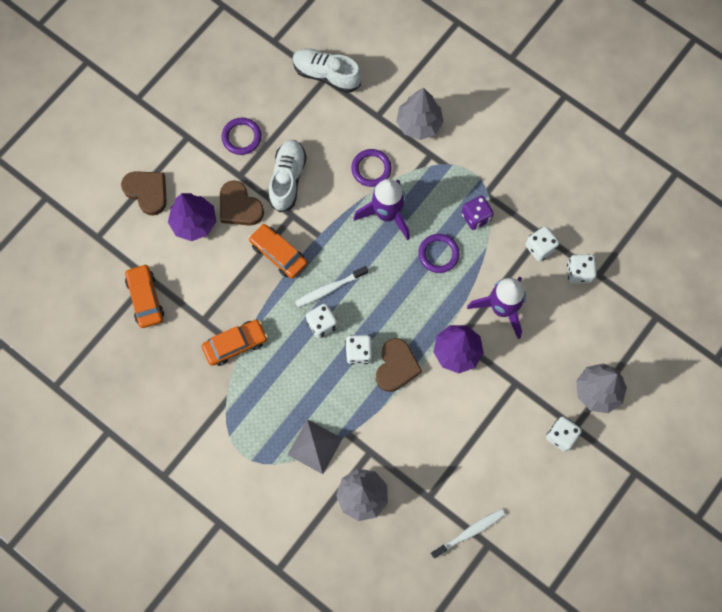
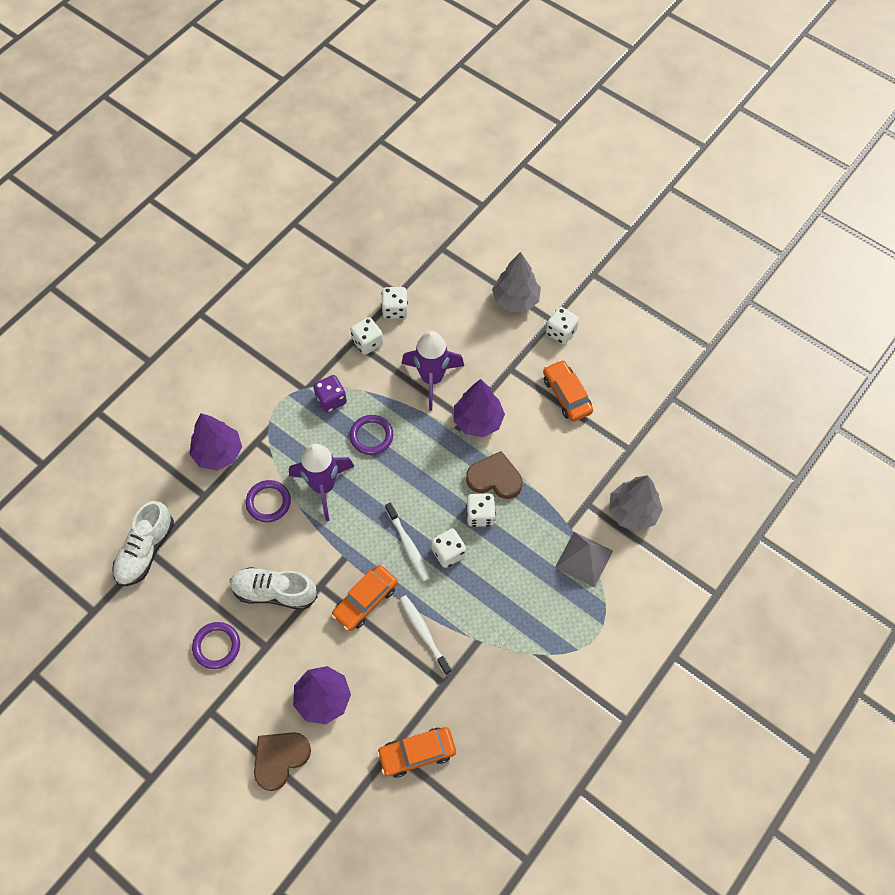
camera: 90 degrees left, 10 degrees down
(235, 344) = (472, 646): orange car -> orange car (567, 395)
(239, 206) = (305, 646): brown heart -> none
(419, 124) = (218, 453): grey tree -> purple tree
(469, 532) = (660, 414): white toothbrush -> white toothbrush (424, 633)

